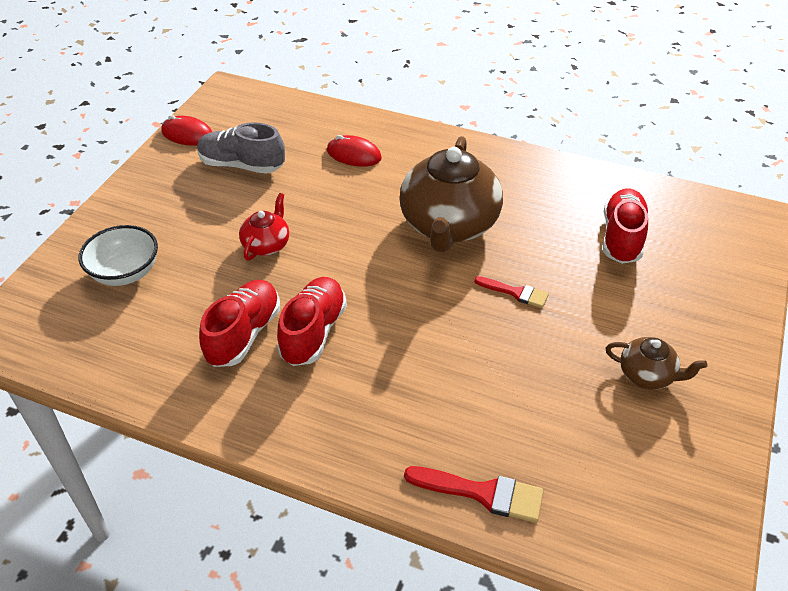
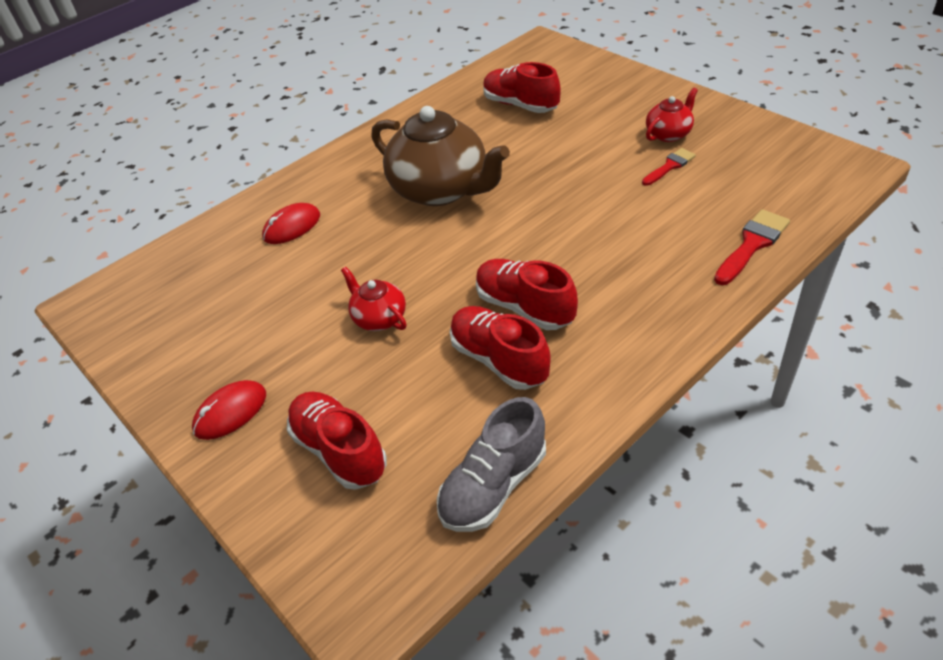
camera: 60 degrees left, 0 degrees up
(125, 273) = (339, 450): white bowl -> red shoe
(187, 134) = (134, 353): red mouse -> red mouse (230, 412)
(242, 165) = (234, 315): grey shoe -> grey shoe (493, 485)
(515, 292) = (547, 173): red brush -> red brush (670, 166)
(647, 375) = (669, 134): brown teapot -> red teapot

